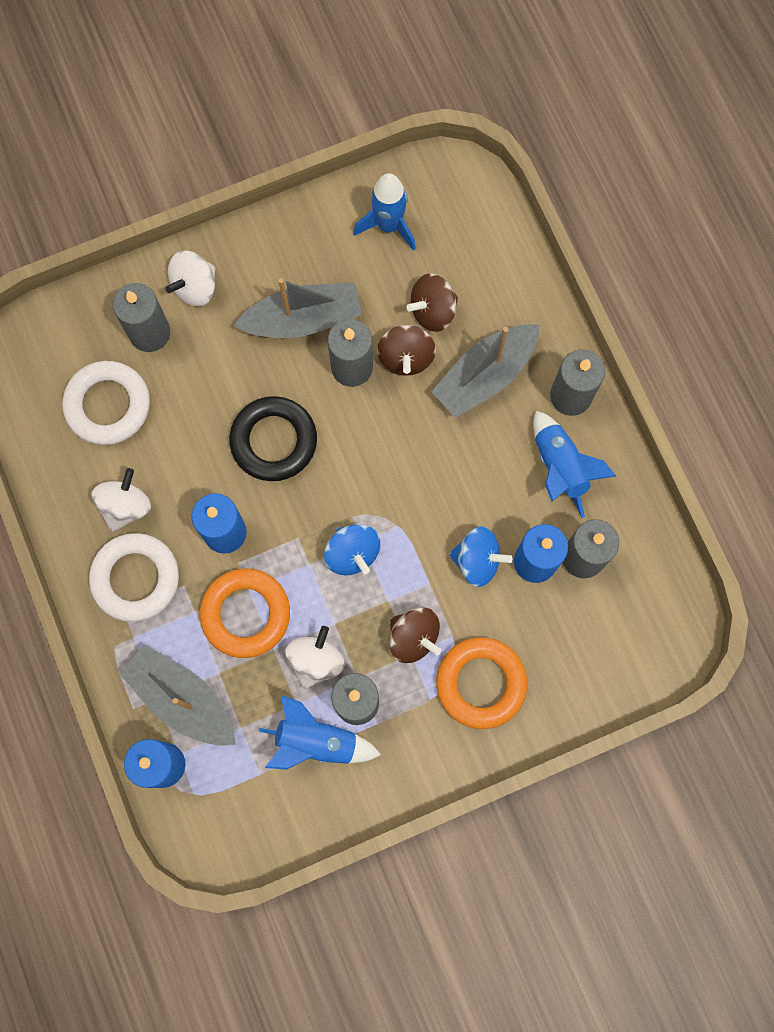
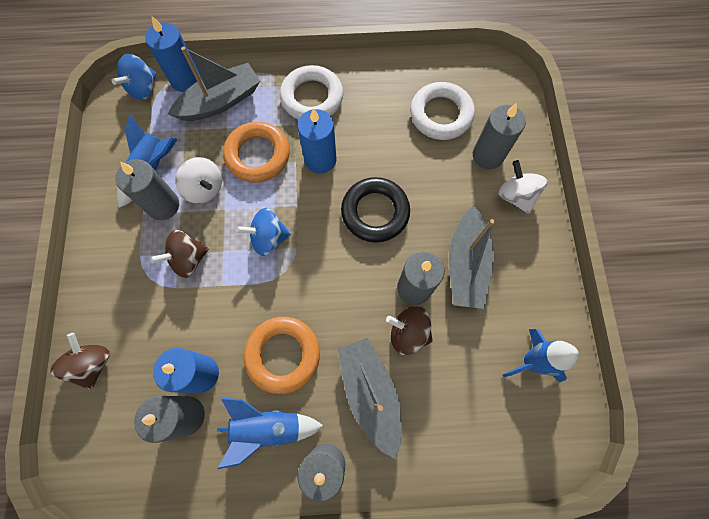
camera: 110 degrees right, 5 degrees down
(126, 506) = (364, 105): white spinning top -> none
(432, 311) = (442, 370): brown spinning top -> brown spinning top (93, 364)
(477, 560) = (222, 328): blue spinning top -> blue spinning top (143, 88)
(481, 683) = (131, 295): orange ring -> orange ring (283, 355)

